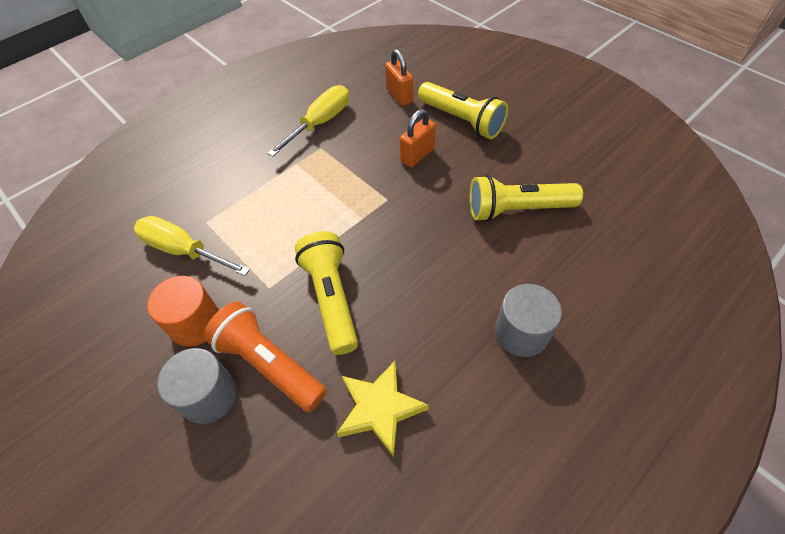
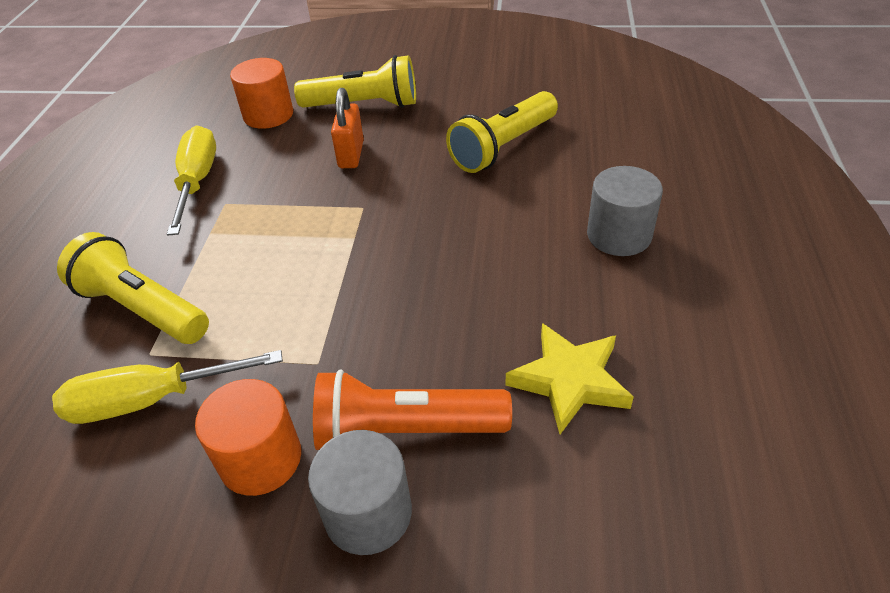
camera: 40 degrees left, 10 degrees down
(331, 298) = (404, 325): yellow flashlight -> yellow flashlight (142, 308)
(399, 95) = (268, 115): orange padlock -> orange cylinder

